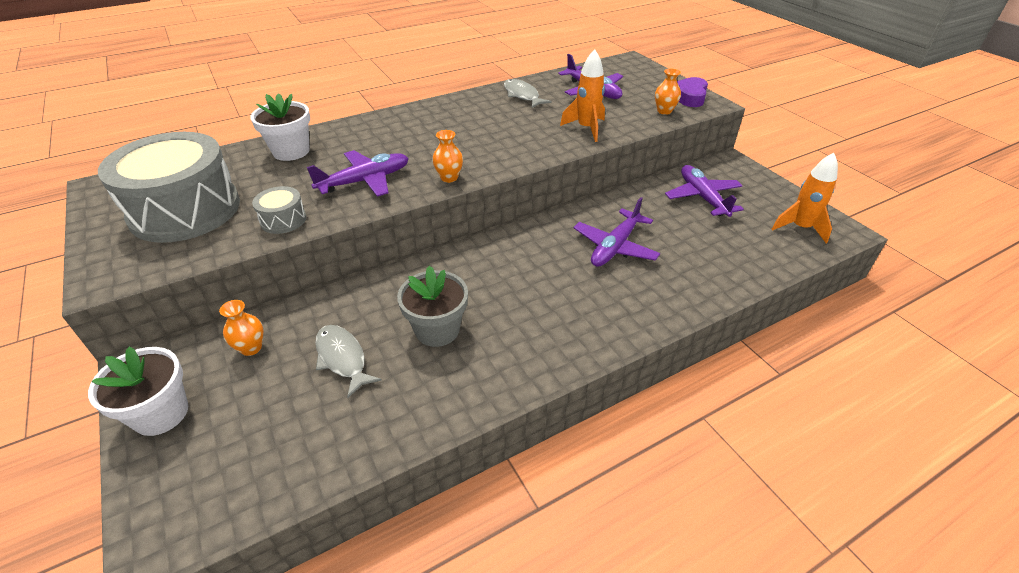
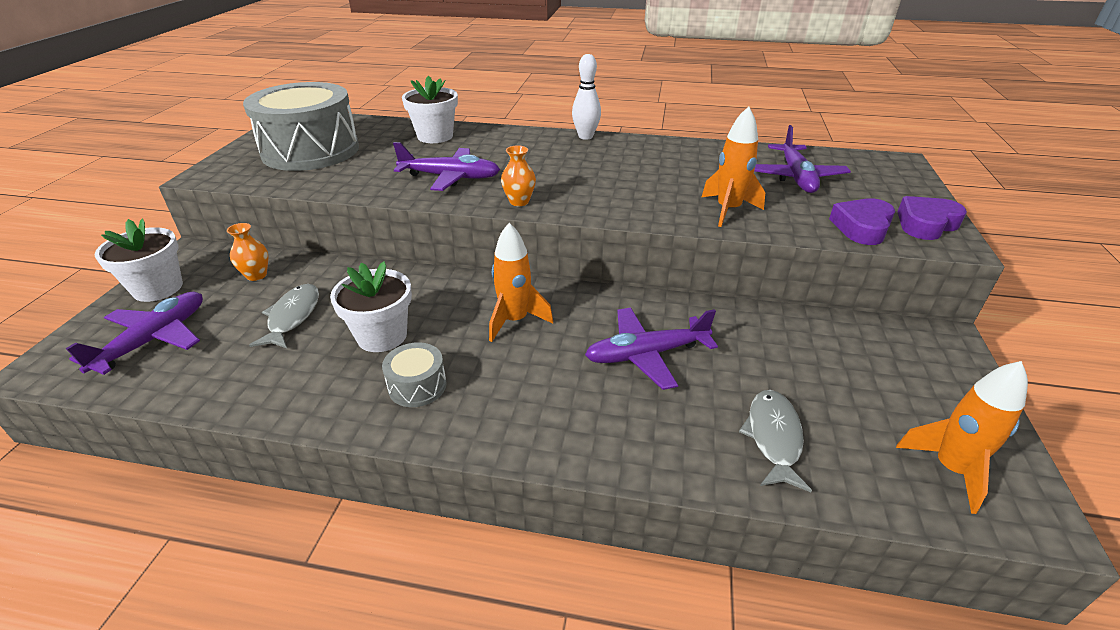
camera: 40 degrees right, 5 degrees down
(283, 220) = (353, 182): grey drum -> grey drum (417, 386)
(419, 108) = (585, 136): none -> white bowling pin
(437, 330) = (382, 336): grey flower pot -> white flower pot
(513, 269) = (514, 320): none -> orange rocket
(522, 95) = (704, 157): grey fish -> grey fish (773, 437)
(664, 111) = (862, 227): orange vase -> purple heart
(702, 197) = (838, 358): purple plane -> purple plane (154, 339)

